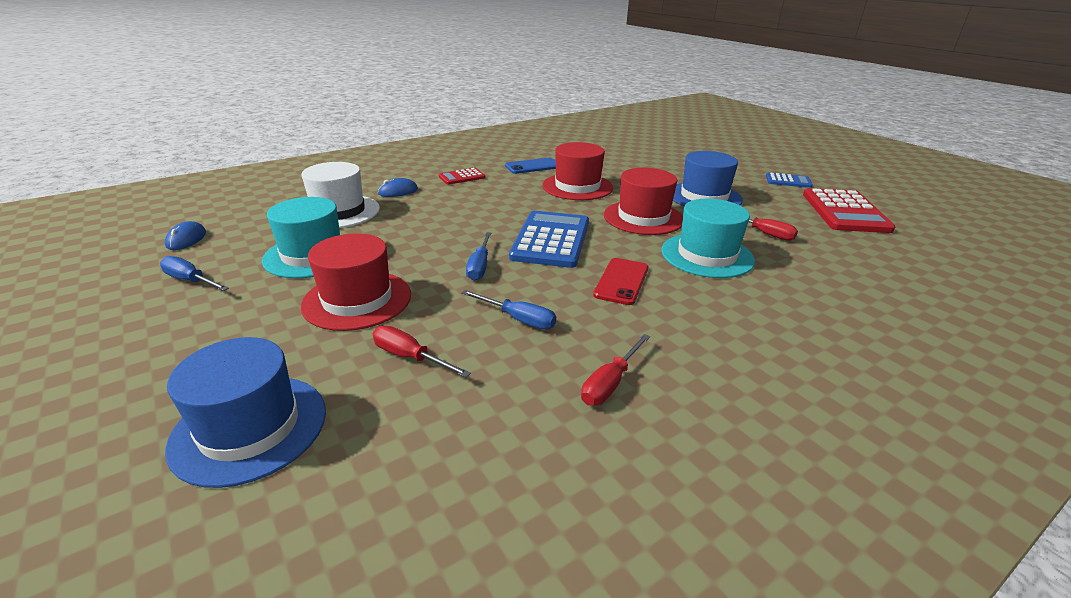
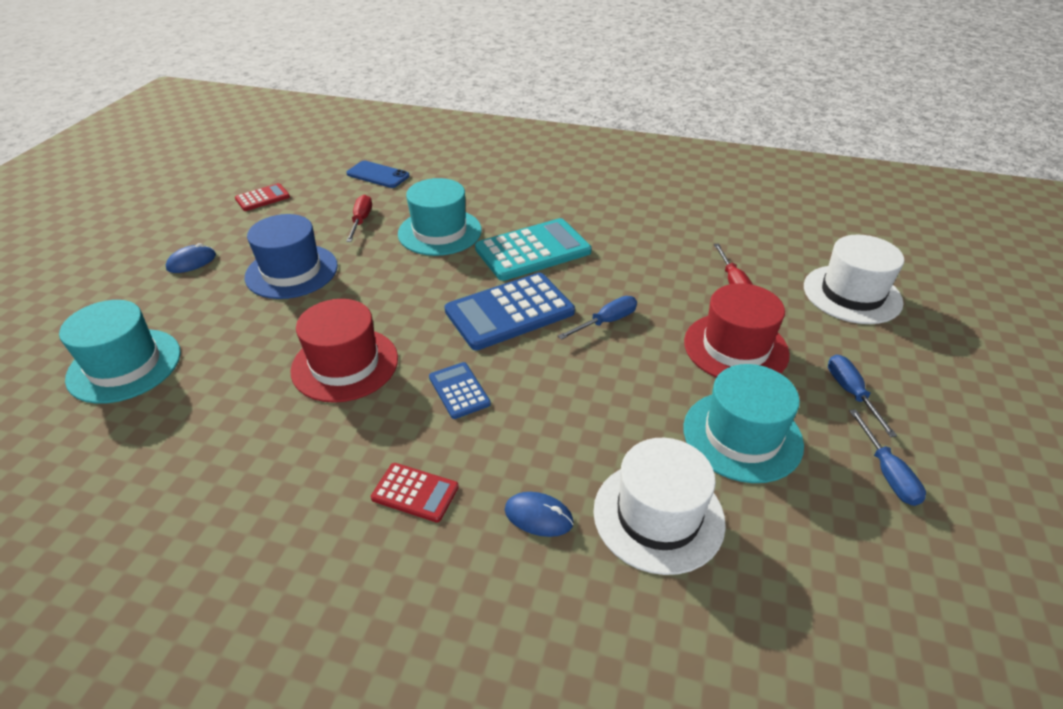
camera: 130 degrees left, 10 degrees up
(186, 239) = (893, 585): blue mouse -> blue mouse (191, 262)
(250, 428) = (852, 294): blue hat -> white hat
(518, 319) = (639, 267): blue screwdriver -> blue screwdriver (851, 393)
(532, 166) = (295, 448): blue phone -> blue phone (378, 175)
(610, 383) = (641, 214): red screwdriver -> none
(621, 281) = (533, 250): red phone -> turquoise calculator
(643, 217) = (393, 285): red hat -> none
(652, 153) = (124, 365): none -> turquoise hat
(788, 181) = (185, 239): blue calculator -> blue calculator (459, 390)
(845, 212) = (262, 198): red calculator -> red calculator, size x0.51

